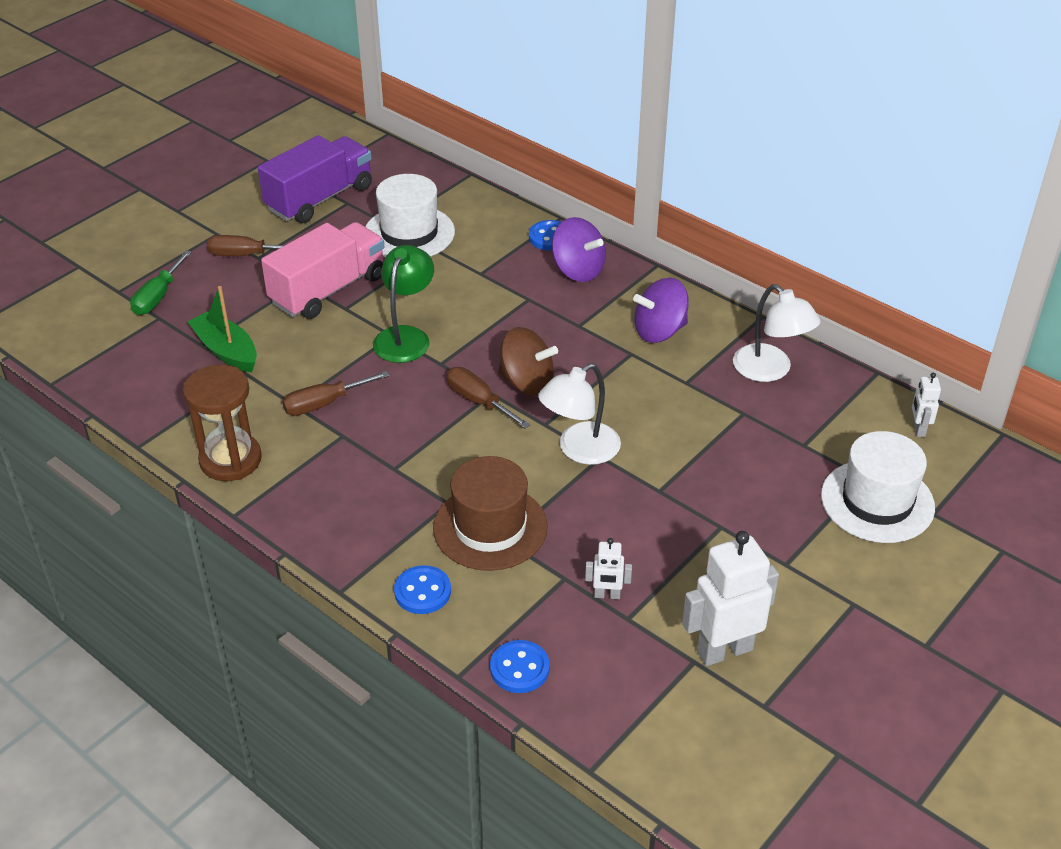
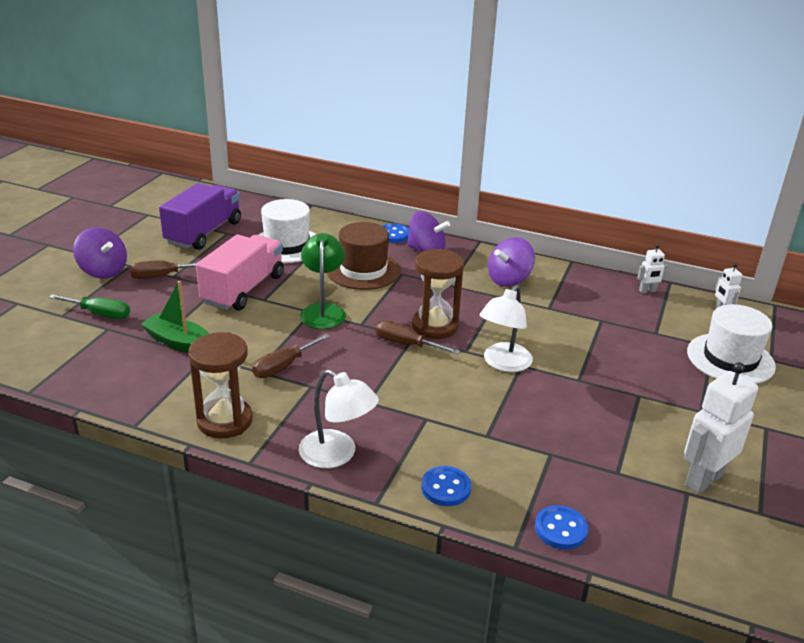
camera: 20 degrees left, 10 degrees down
(158, 296) = (100, 314): green screwdriver -> green screwdriver turned 75 degrees counterclockwise
(184, 237) = (103, 271): none -> purple spinning top
(490, 527) = (470, 429): brown hat -> brown hat (363, 270)
(527, 382) = (435, 326): brown spinning top -> brown hourglass
(607, 595) = (591, 459): white robot -> white robot (647, 291)
(770, 370) = (600, 292): white lamp -> white lamp (337, 455)

